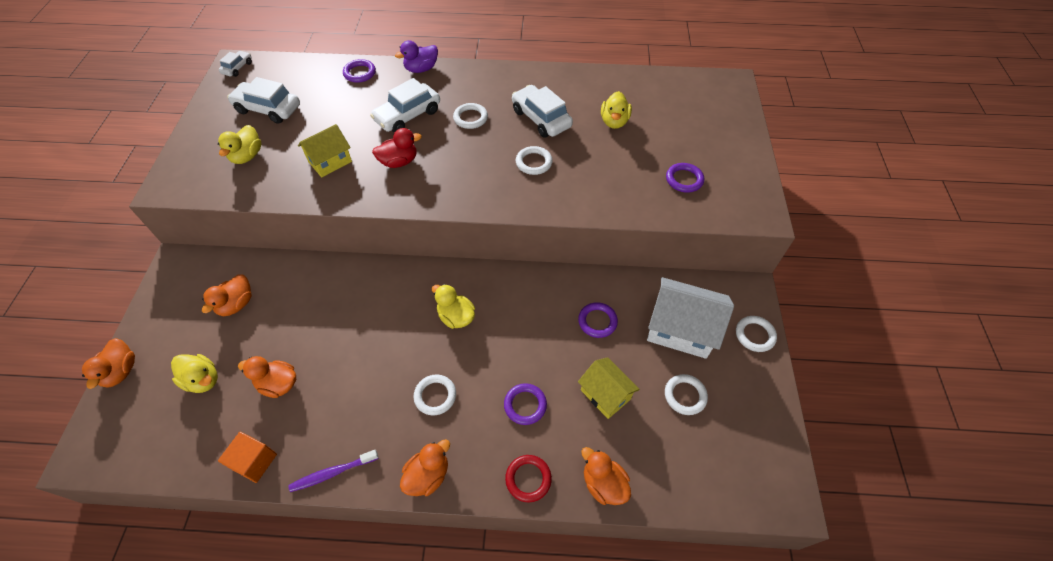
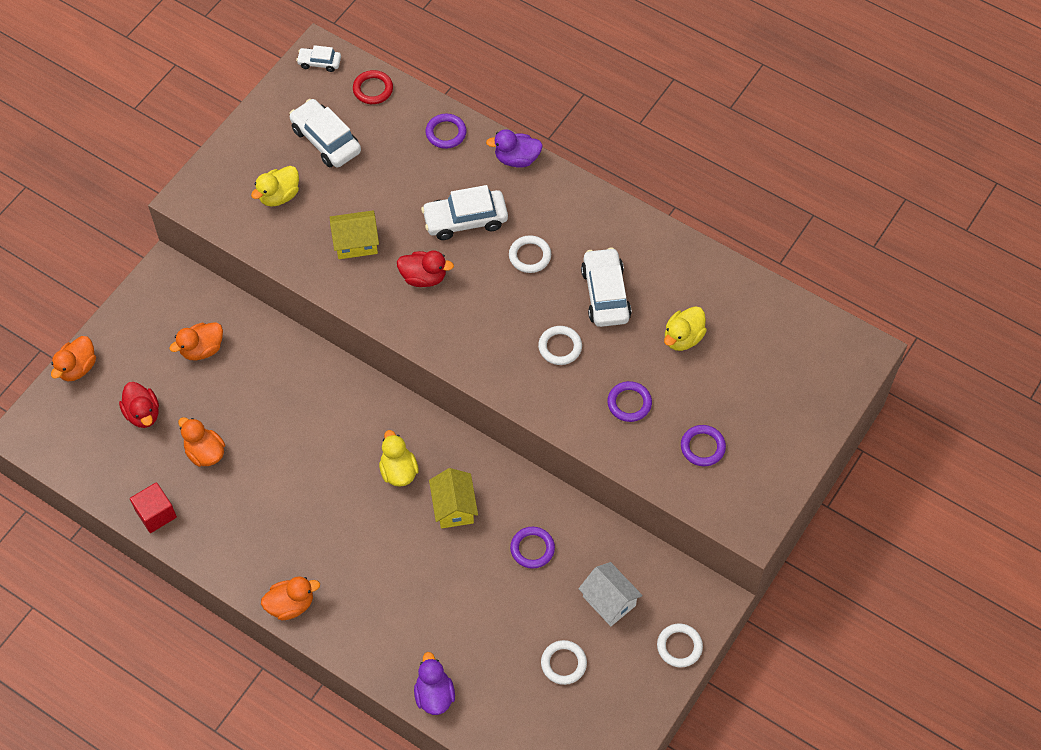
camera: 30 degrees right, 5 degrees up
(203, 380) = (143, 413): yellow duck -> red duck
(237, 68) = (319, 63): white car -> white car turned 135 degrees counterclockwise
(254, 461) = (156, 514): orange cube -> red cube
(332, 473) = (214, 559): purple toothbrush -> none
(435, 396) = (335, 538): white ring -> none
(525, 405) = (410, 591): purple ring -> purple ring (629, 403)
(528, 479) = (373, 655): red ring -> red ring (373, 89)
(603, 483) = (434, 695): orange duck -> purple duck
(605, 394) = (490, 622): yellow house -> yellow house (454, 507)
(680, 329) = (609, 601): white house -> white house, size x0.62

